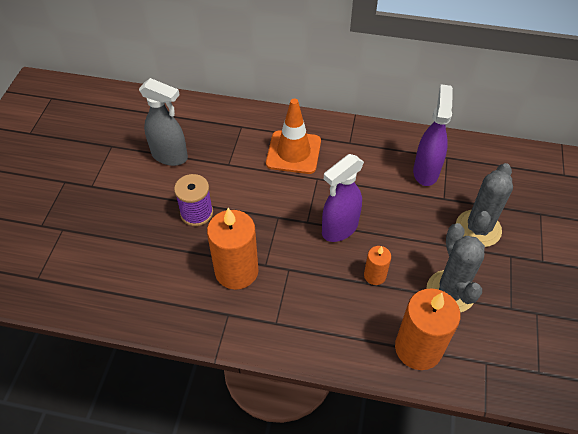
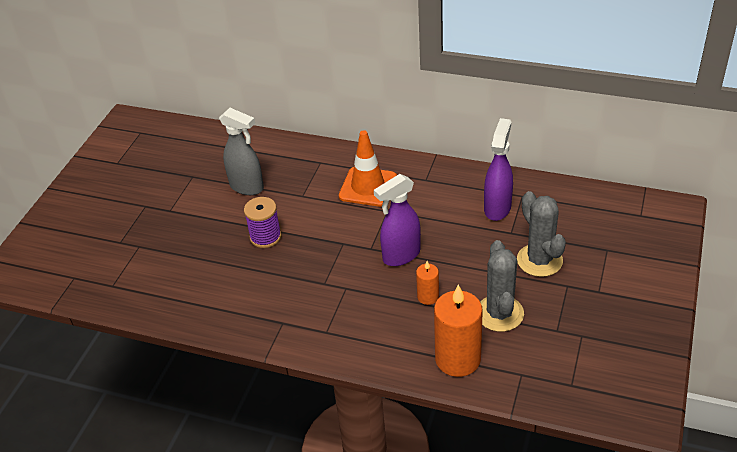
camera: 10 degrees right, 10 degrees down
(236, 271) = (296, 287): orange candle -> none
(478, 228) = (539, 260): grey cactus -> grey cactus turned 60 degrees counterclockwise

